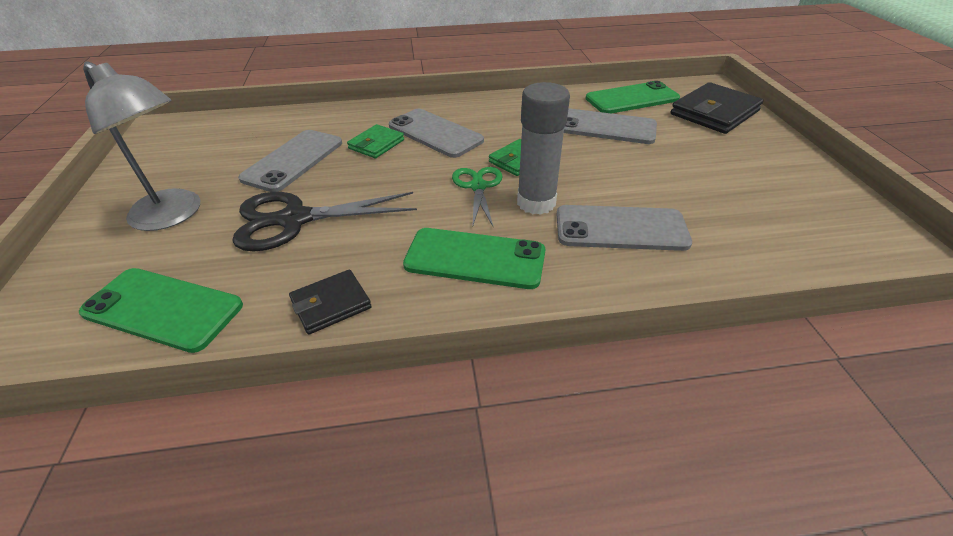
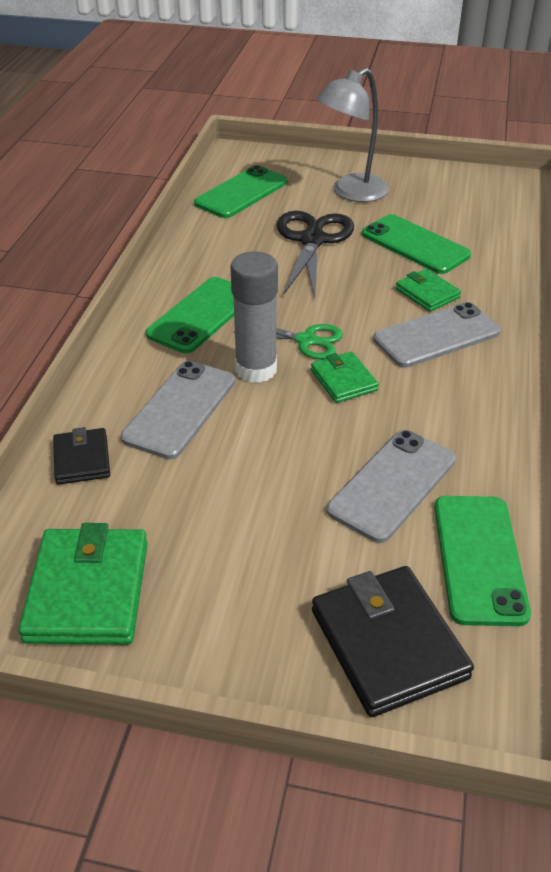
camera: 110 degrees right, 0 degrees up
(293, 160) = (415, 245): grey phone -> green phone
(331, 304) = (199, 248): black wallet -> black wallet (82, 459)
(826, 213) = (88, 591): none -> green wallet

